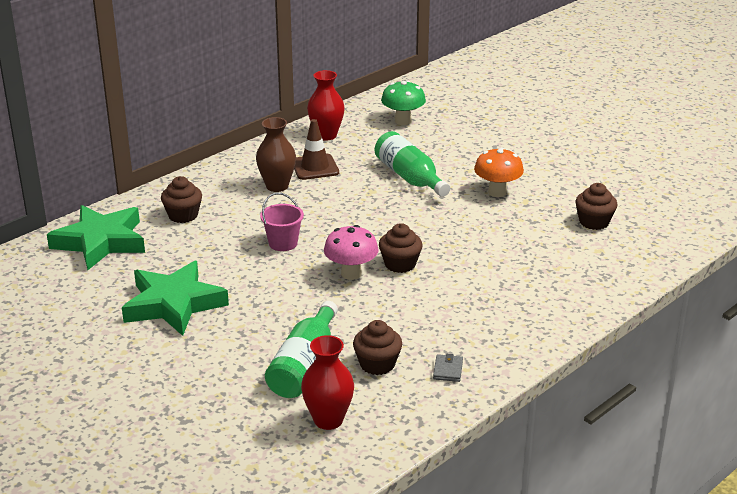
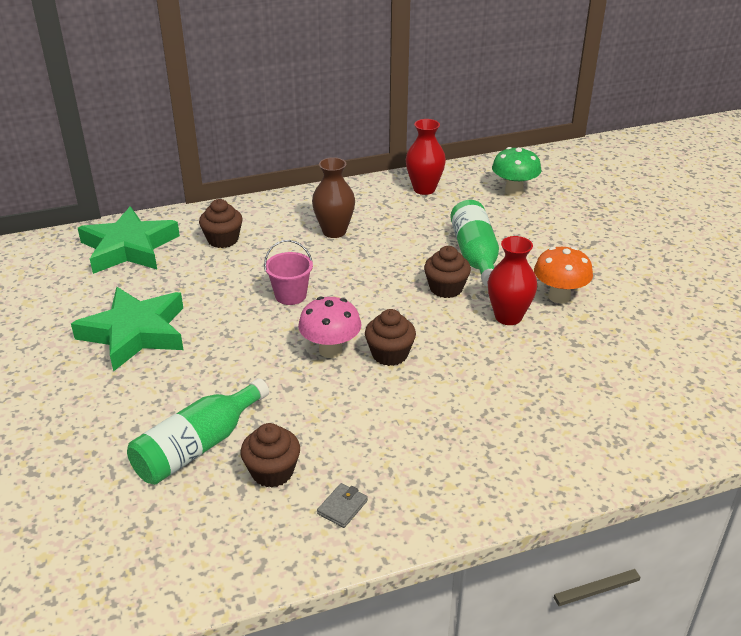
camera: 25 degrees right, 5 degrees up
(315, 167) = (386, 220): brown traffic cone -> none
(328, 420) = (166, 526): red vase -> red vase (508, 317)
(594, 222) = (650, 365): brown cupcake -> brown cupcake (446, 288)

